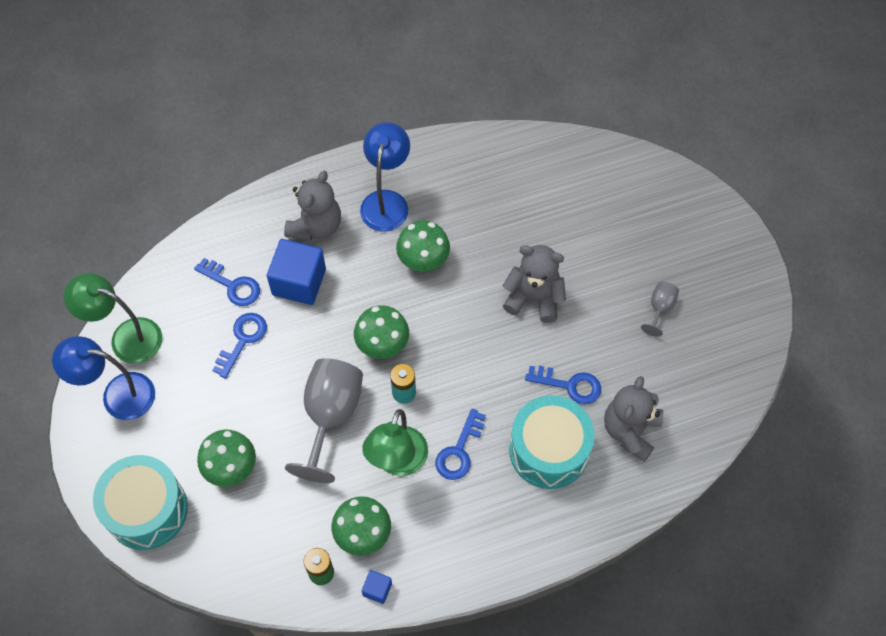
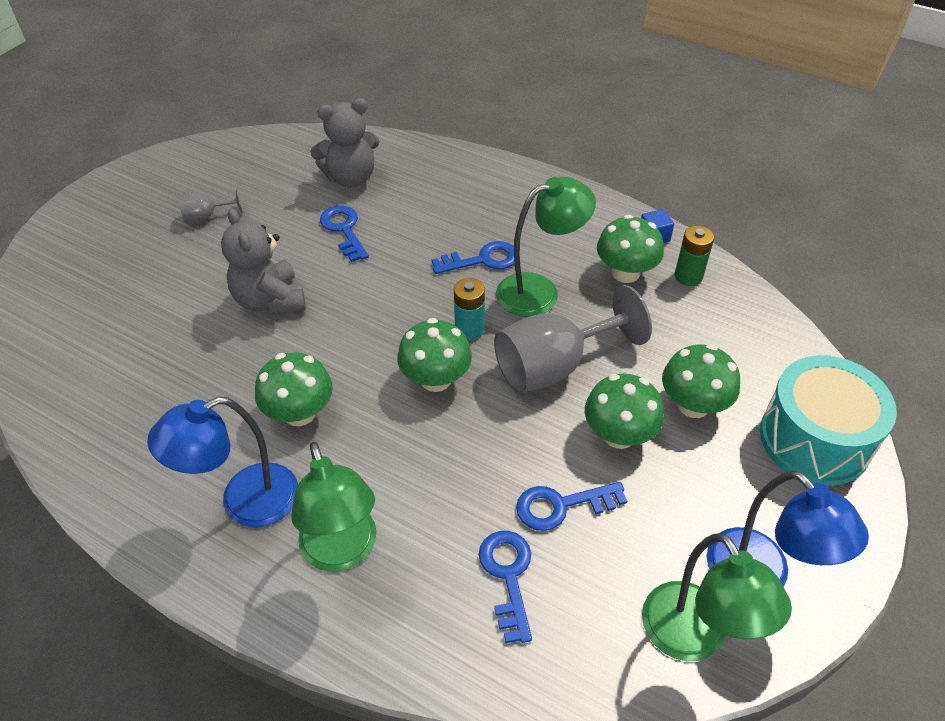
camera: 130 degrees left, 15 degrees down
(253, 407) = (619, 434): none -> green mushroom
(299, 282) = (436, 508): blue cube -> none
(316, 225) = (342, 552): grey teddy bear -> green lamp
(549, 450) = (420, 210): turquoise drum -> none

